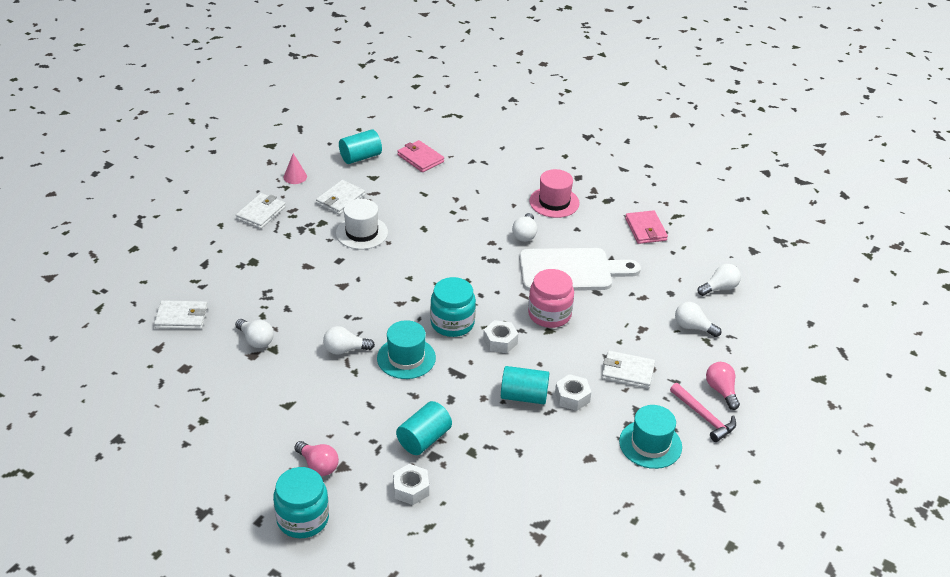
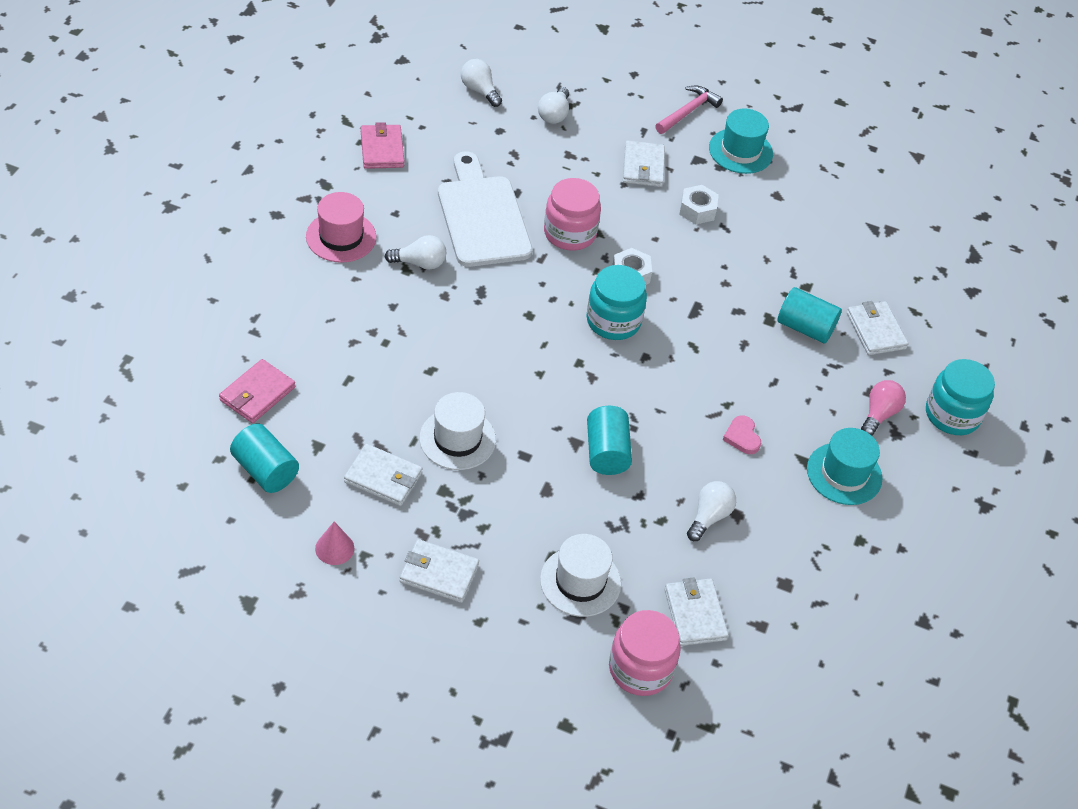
camera: 105 degrees left, 10 degrees up
(155, 285) = (640, 668): none -> pink jar
(230, 270) = (580, 581): none -> white hat
(321, 373) = (742, 437): none -> pink heart
(345, 350) = (694, 420): white light bulb -> none
(406, 358) = (687, 358): turquoise hat -> turquoise hat (844, 474)
(411, 489) = (876, 330): white nut -> white wallet
(524, 396) = (710, 249): turquoise cylinder -> turquoise cylinder (606, 452)
(645, 229) = (382, 149): pink wallet -> pink wallet turned 75 degrees counterclockwise
(721, 391) = (646, 98): pink light bulb -> none

